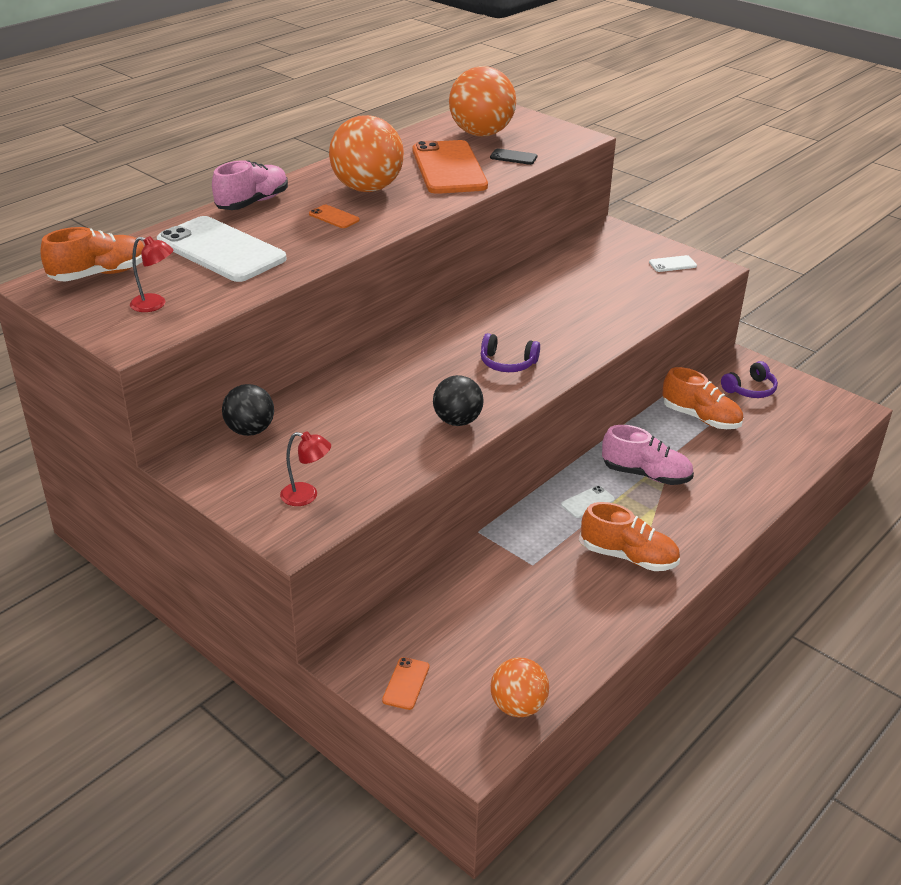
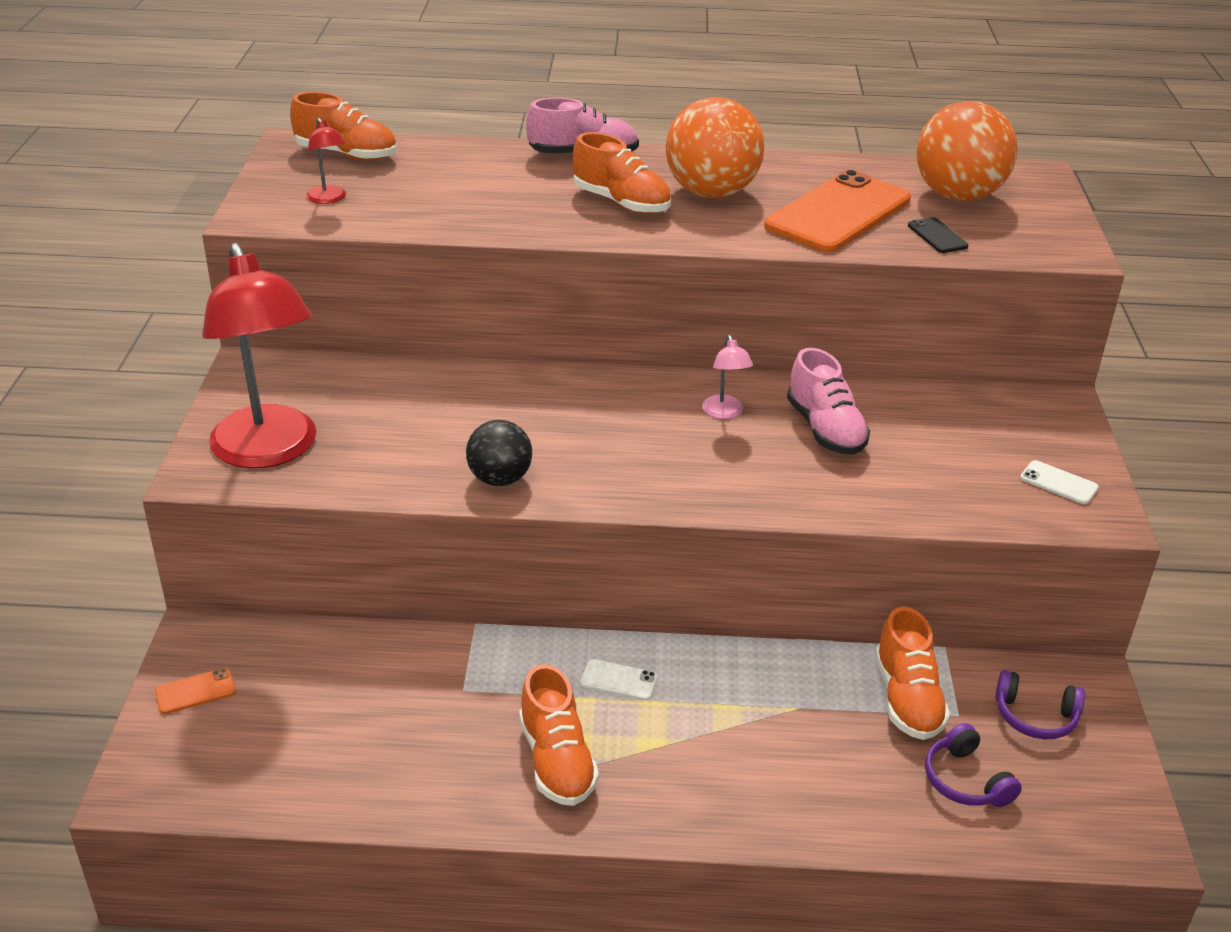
camera: 50 degrees right, 0 degrees up
(221, 250) = (469, 182): white phone -> none
(250, 430) = (337, 372): black ball -> none
(306, 496) = (269, 451): red lamp -> red lamp, size x2.44
(334, 217) = (621, 203): orange phone -> orange shoe
(492, 320) = (724, 413): none -> pink lamp
(507, 363) = (652, 461): purple headphones -> purple headphones (965, 780)
(518, 706) = (228, 789): orange ball -> none
(646, 474) = (728, 703): pink shoe -> pink shoe (825, 429)

